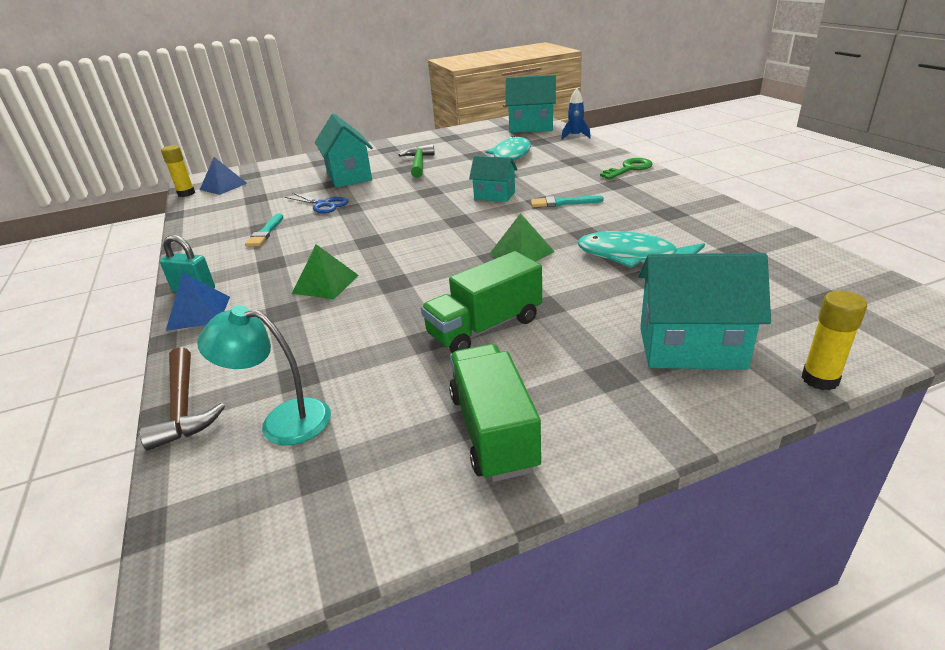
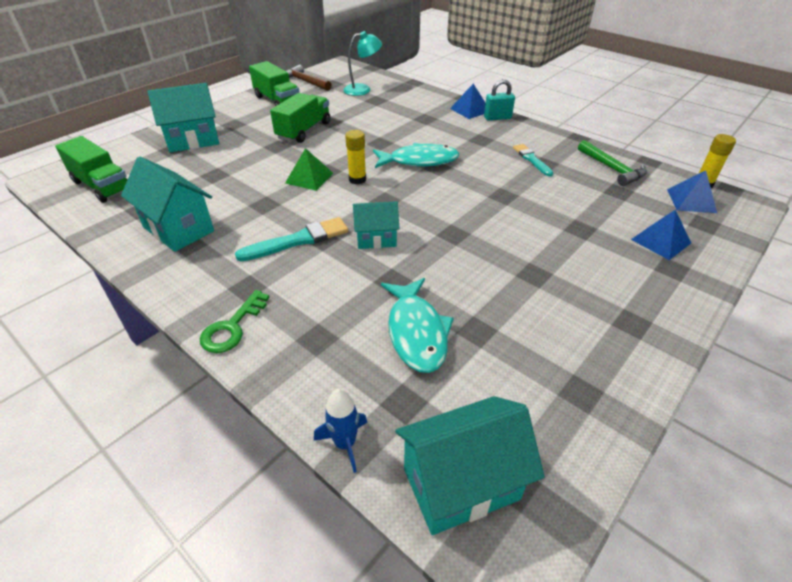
camera: 150 degrees right, 10 degrees up
(183, 407) = (409, 85): brown hammer -> brown hammer (305, 82)
(298, 171) = (660, 241): none -> blue pyramid
(323, 205) = (535, 195): blue scissors -> none
(325, 284) = (422, 134): green pyramid -> none
(349, 176) = (581, 243): turquoise house -> turquoise house (178, 229)
(418, 164) = (531, 287): green hammer -> green hammer (612, 169)
(563, 203) = (298, 240): turquoise brush -> turquoise brush, size x1.51
(632, 256) = (224, 189): turquoise fish -> turquoise fish (419, 161)
(819, 288) = (102, 186): none -> green truck
(820, 379) = (136, 138): yellow glue stick -> yellow glue stick (357, 179)

